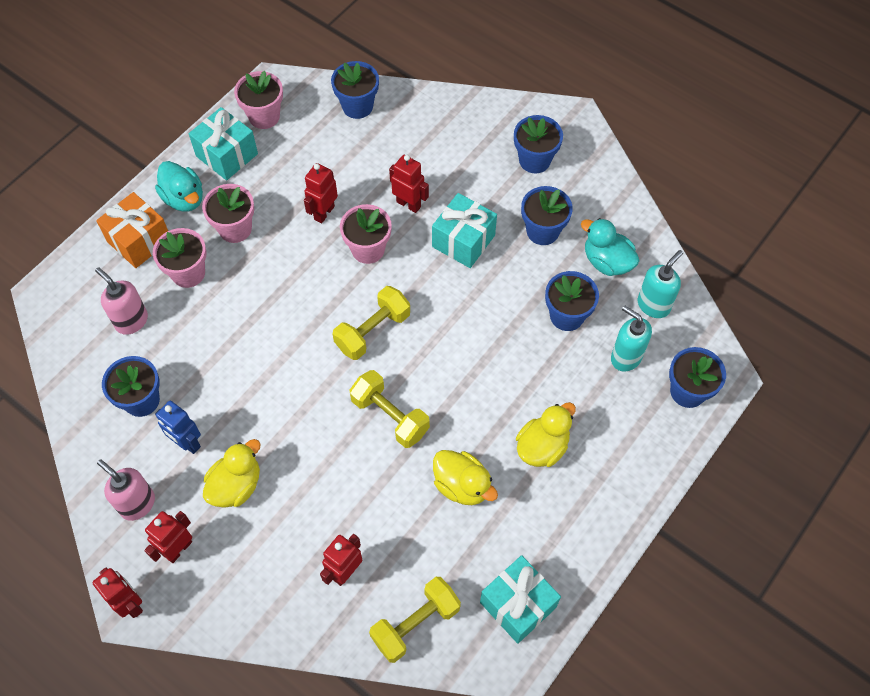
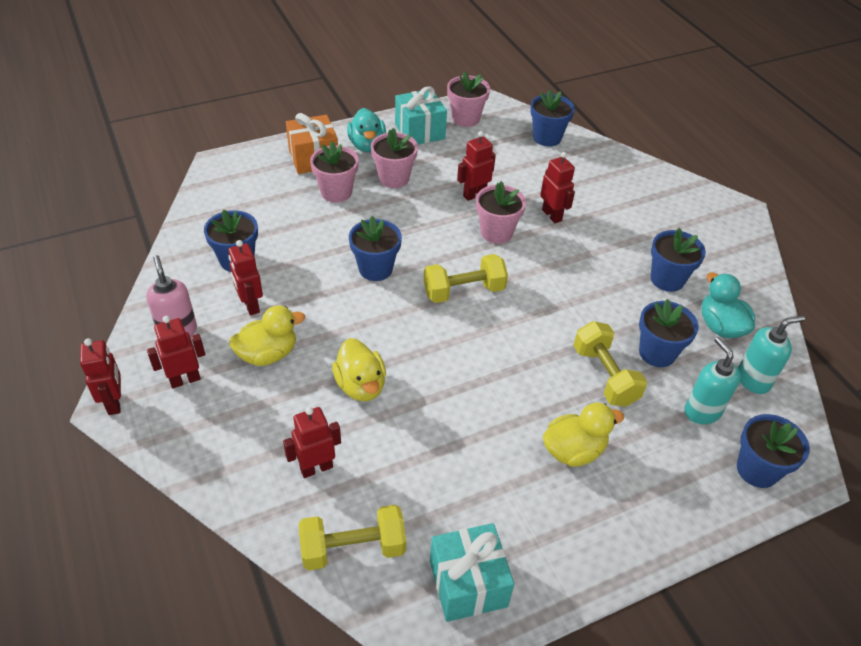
camera: 25 degrees right, 15 degrees down
(131, 321) = (269, 205): pink soap dispenser -> none
(187, 443) = (250, 305): blue robot -> red robot
(390, 416) = (439, 361): yellow dumbbell -> yellow dumbbell (605, 376)
(462, 485) = (473, 447): yellow duck -> yellow duck (361, 385)
(463, 241) = (587, 258): turquoise gift -> none
(534, 160) = (686, 226): blue flower pot -> blue flower pot (375, 269)

